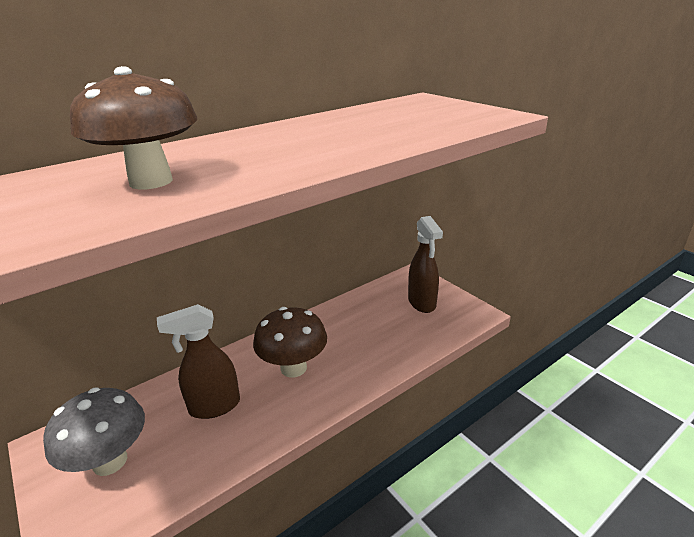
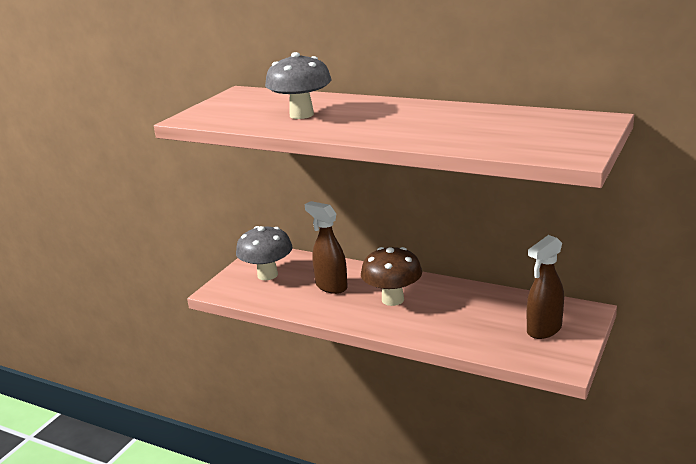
camera: 65 degrees right, 5 degrees down
(151, 181) = (301, 115): brown mushroom -> grey mushroom

